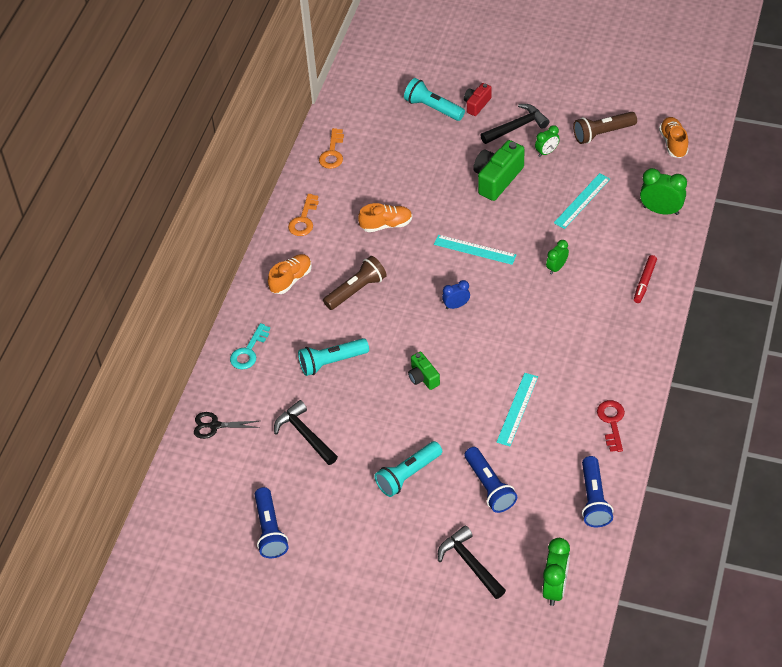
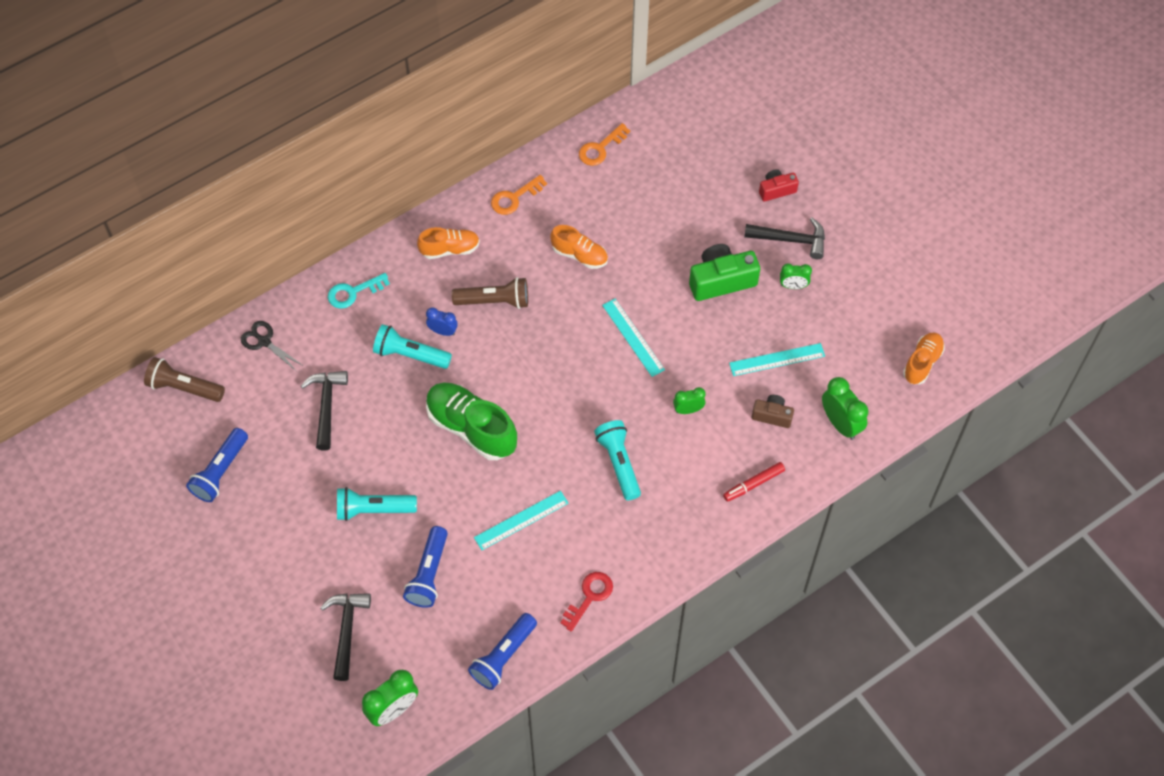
camera: 35 degrees right, 10 degrees up
(423, 377) = (471, 428): green camera -> green shoe
(433, 108) = (733, 165): turquoise flashlight -> turquoise flashlight (619, 463)
(456, 305) = (564, 380): blue clock -> blue clock (443, 331)
(602, 133) = (864, 304): brown flashlight -> brown flashlight (184, 387)
(613, 235) = (772, 415): none -> brown camera

